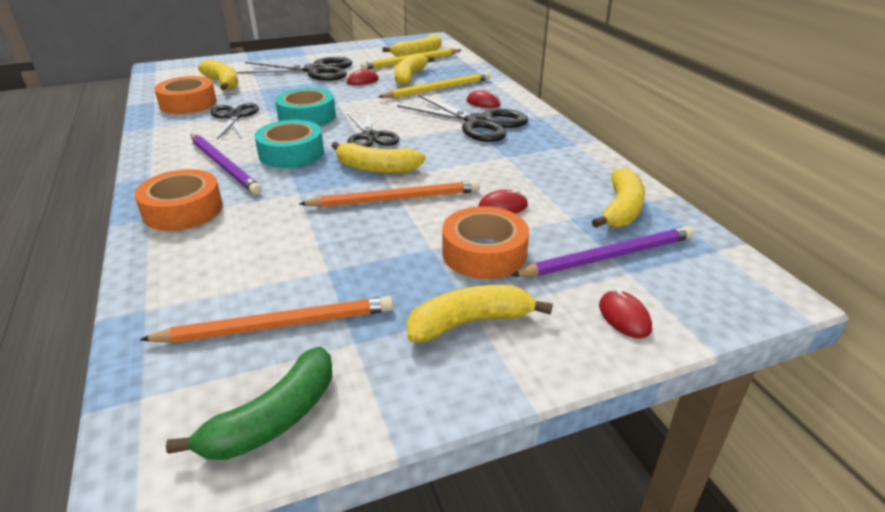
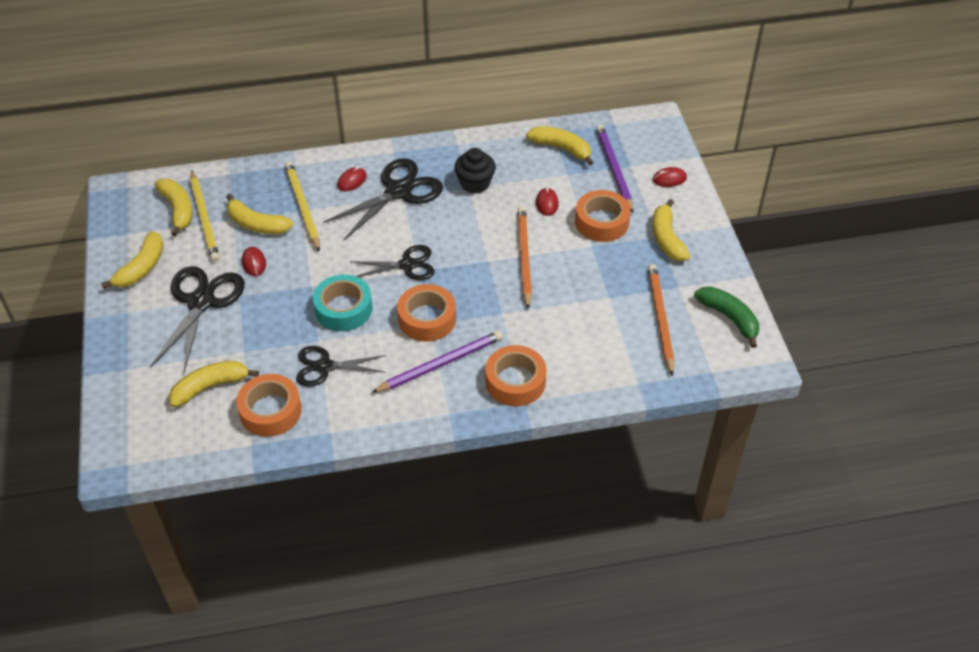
camera: 80 degrees left, 15 degrees up
(291, 153) = (427, 319): turquoise tape -> orange tape
(376, 168) = (471, 265): yellow banana -> yellow banana (141, 268)
(514, 159) = (475, 183): none -> black cupcake

